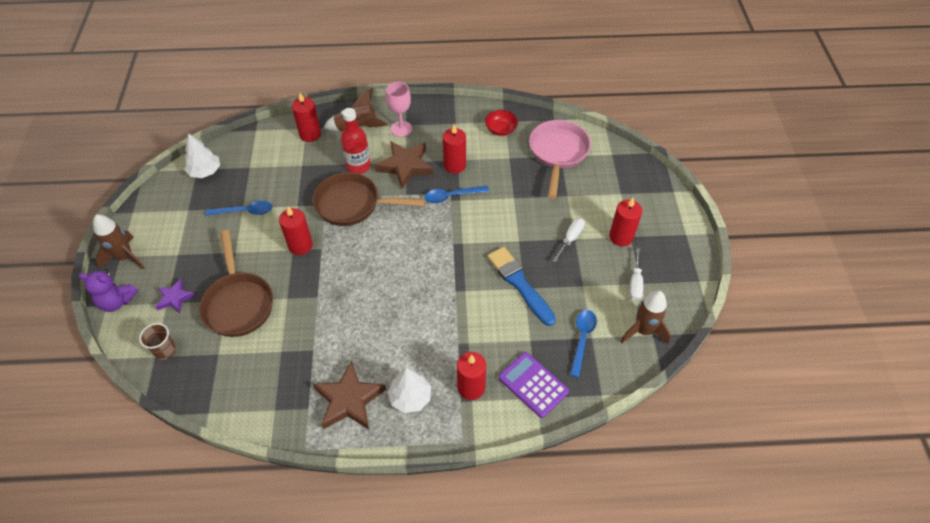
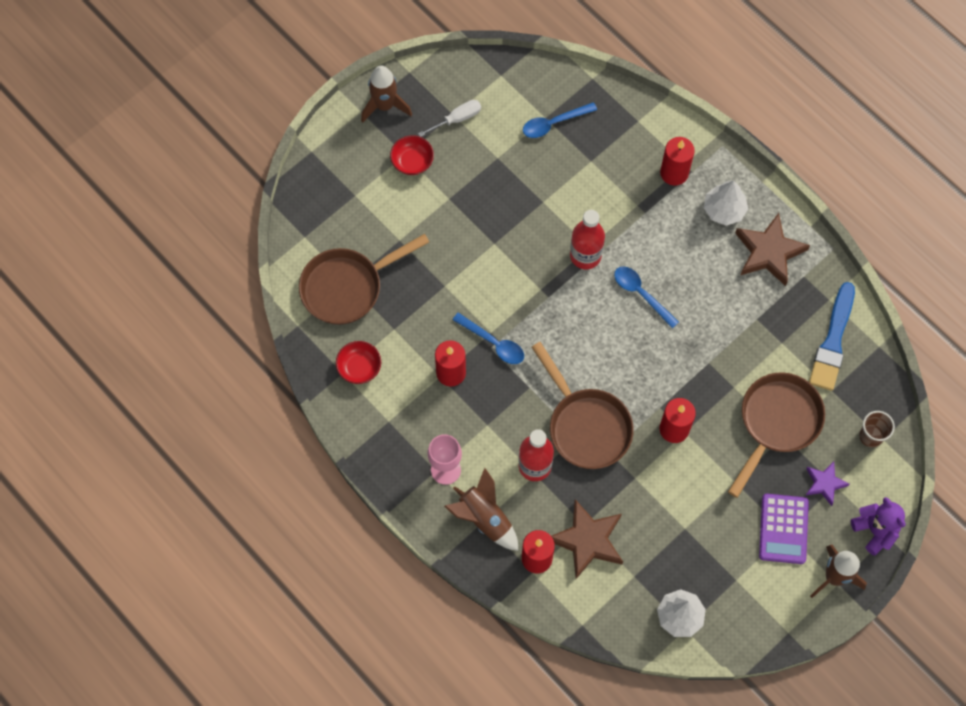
camera: 130 degrees left, 15 degrees up
(244, 211) = (687, 521): blue spoon -> blue spoon (641, 294)
(405, 166) = (493, 420): brown star -> brown star (588, 540)
(461, 283) = (585, 255): none -> red bottle
(519, 283) = (542, 208): blue brush -> blue brush (832, 341)
(533, 384) = (629, 131): purple calculator -> purple calculator (783, 529)
(558, 153) = (347, 287): pink pan -> brown pan
(570, 238) = (452, 201): white screwdriver -> none
(621, 237) = (412, 161): red candle -> red bowl
(643, 331) = (503, 84): brown rocket -> brown rocket (385, 106)

